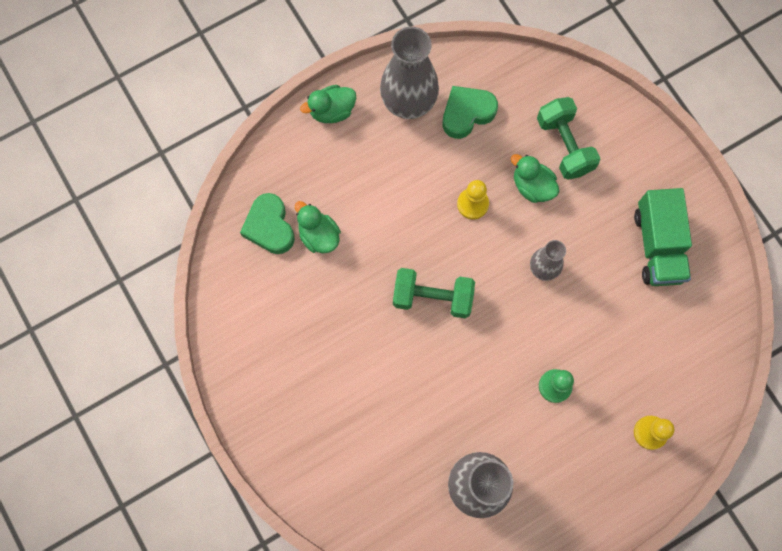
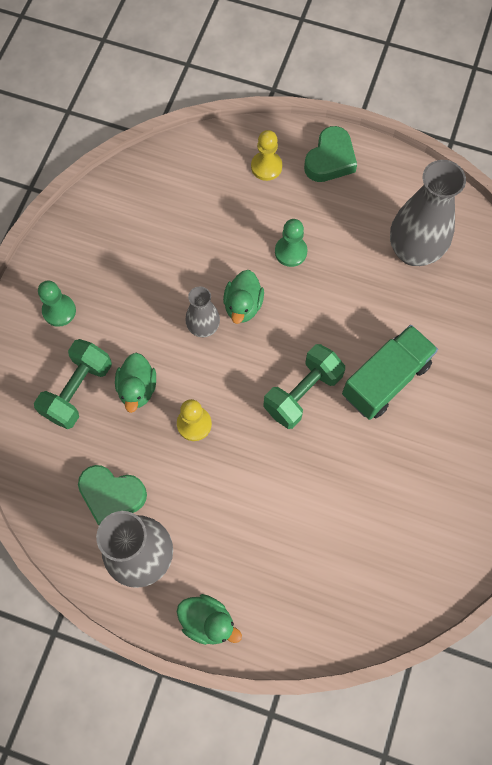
camera: 130 degrees left, 5 degrees down
(269, 227) = (363, 581): green heart -> green heart (330, 159)
(319, 235) = (333, 530): green duck -> green duck (243, 305)
(432, 297) = (302, 393): green dumbbell -> green dumbbell turned 75 degrees clockwise
(641, 177) = (59, 311): none -> green pawn
(657, 245) = (111, 258): green truck -> green truck (385, 380)

